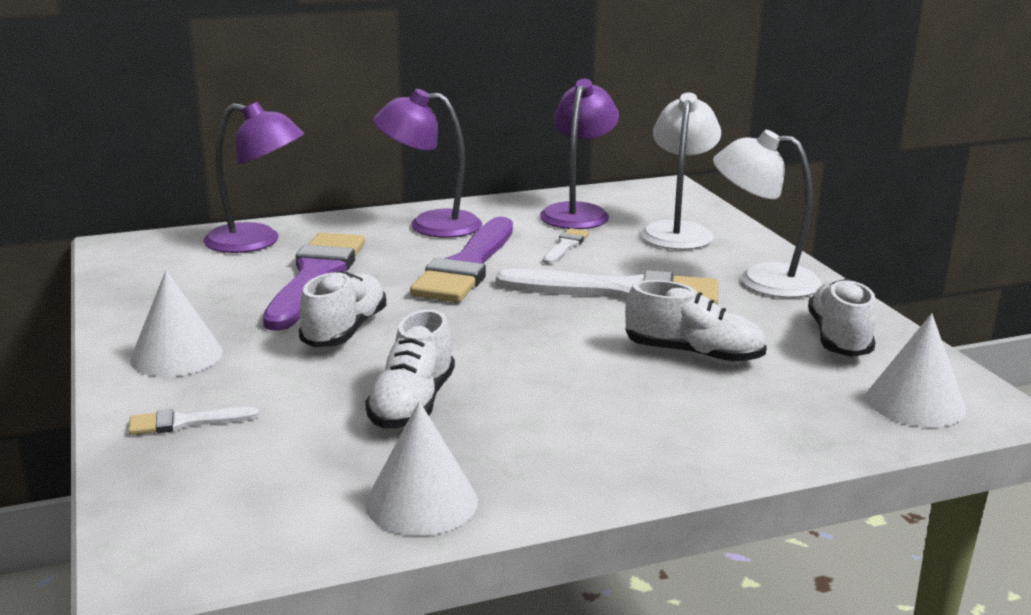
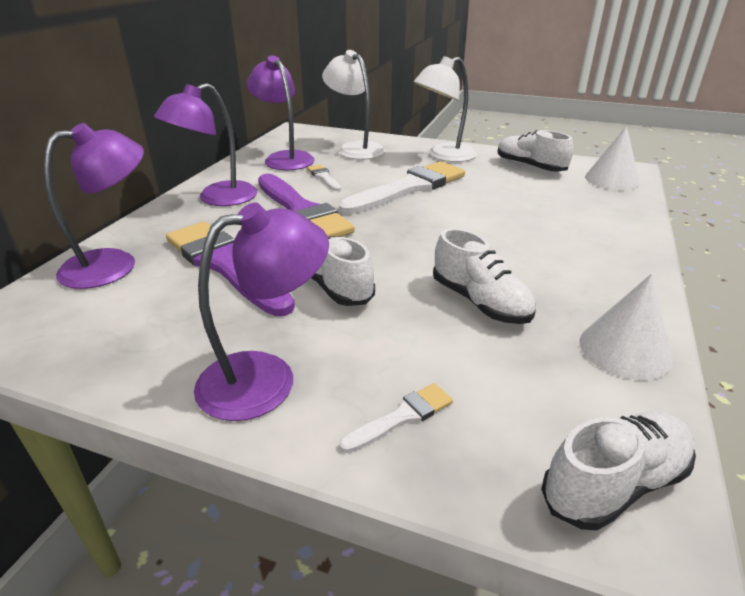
camera: 50 degrees left, 10 degrees up
(176, 355) = (266, 378): white cone -> purple lamp
(186, 422) = (402, 417): white brush -> white brush turned 150 degrees counterclockwise
(693, 354) = (509, 201): white shoe -> white shoe (614, 483)

